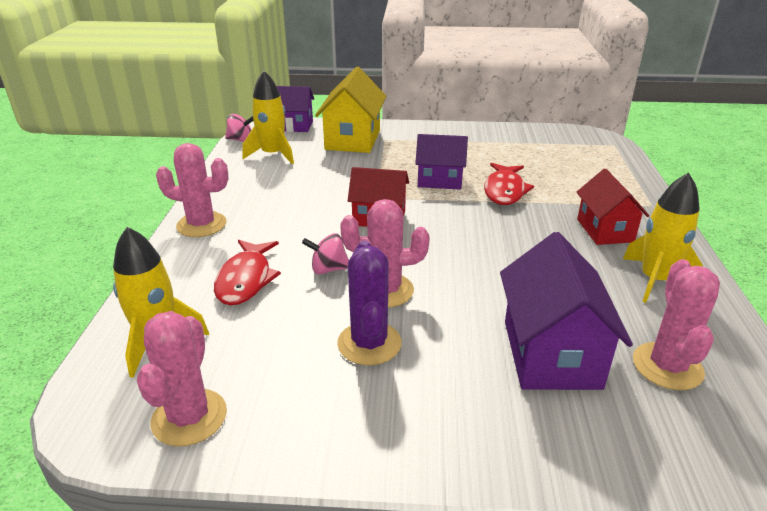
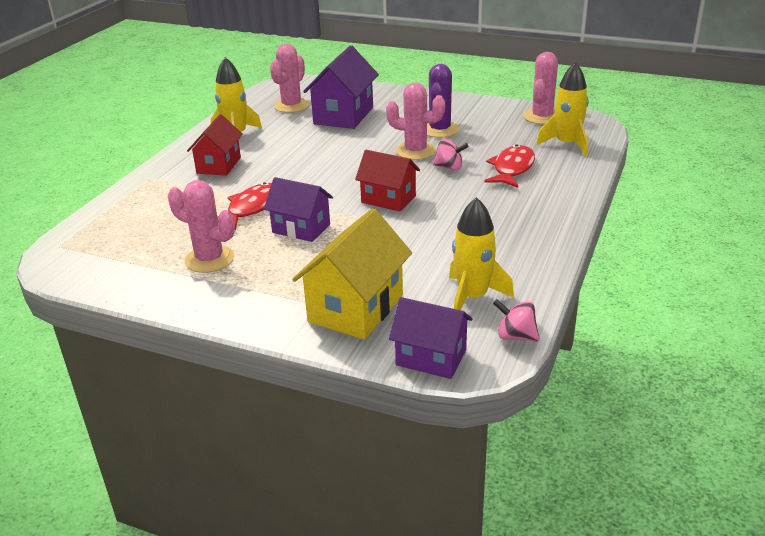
camera: 160 degrees left, 0 degrees up
(201, 225) = (553, 215): pink cactus -> pink cactus (209, 259)

